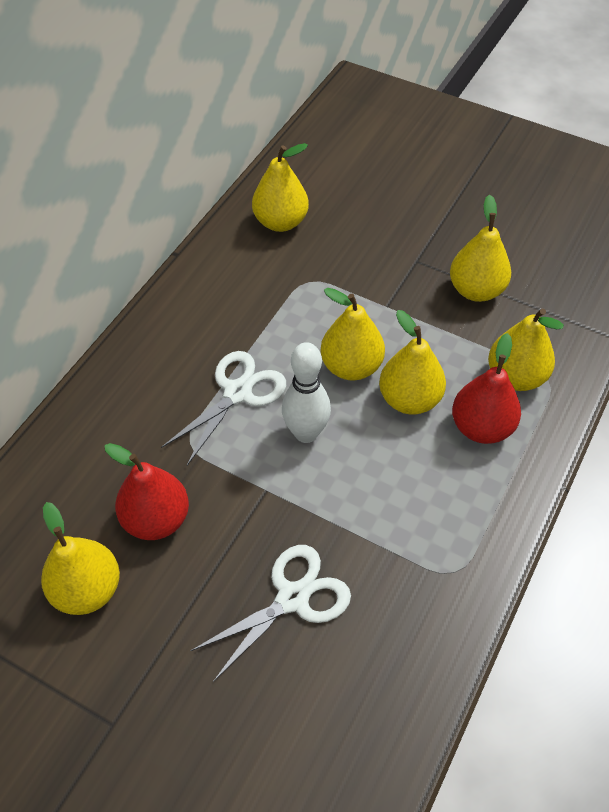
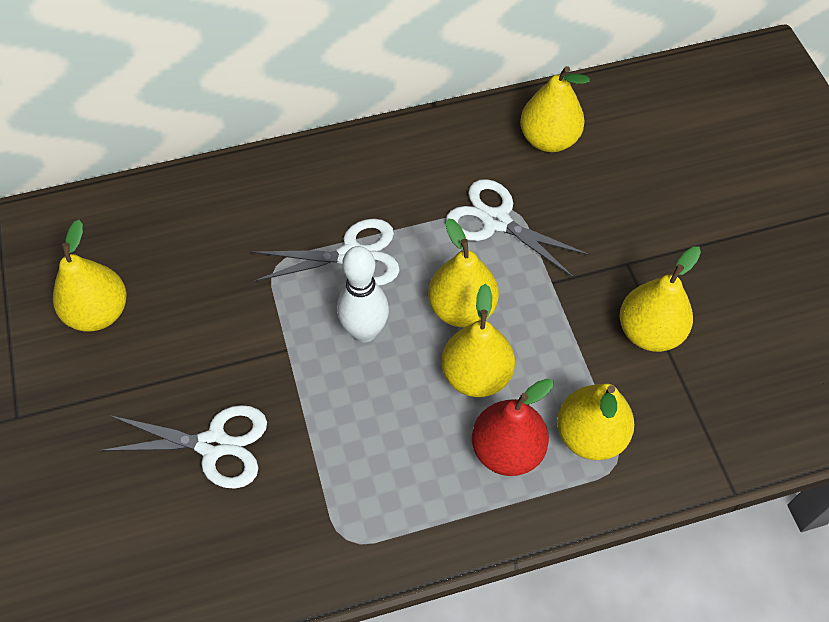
camera: 45 degrees right, 5 degrees up
(156, 519) = (192, 303): red pear -> none
(308, 296) = (496, 221): none -> white scissors

